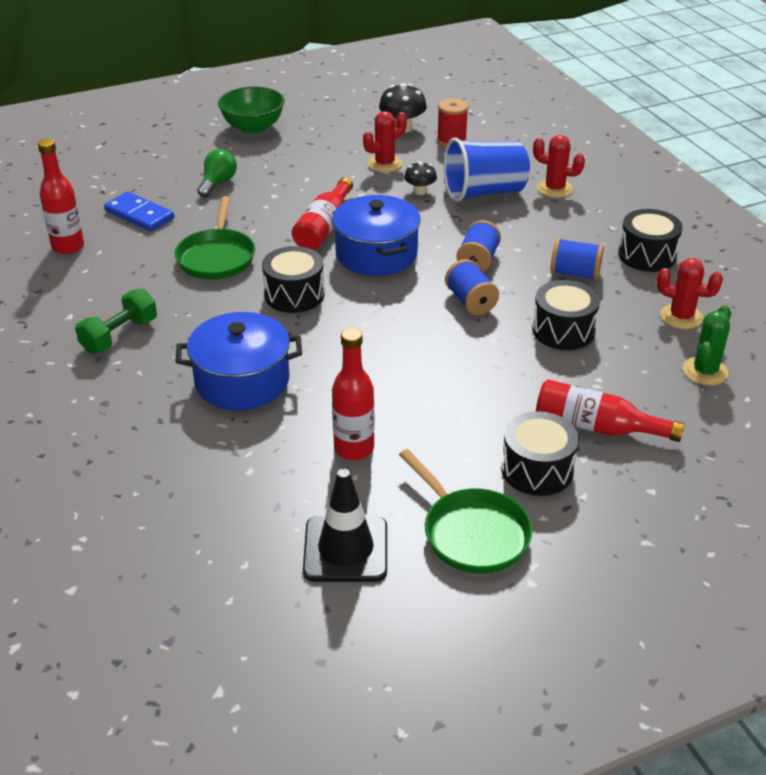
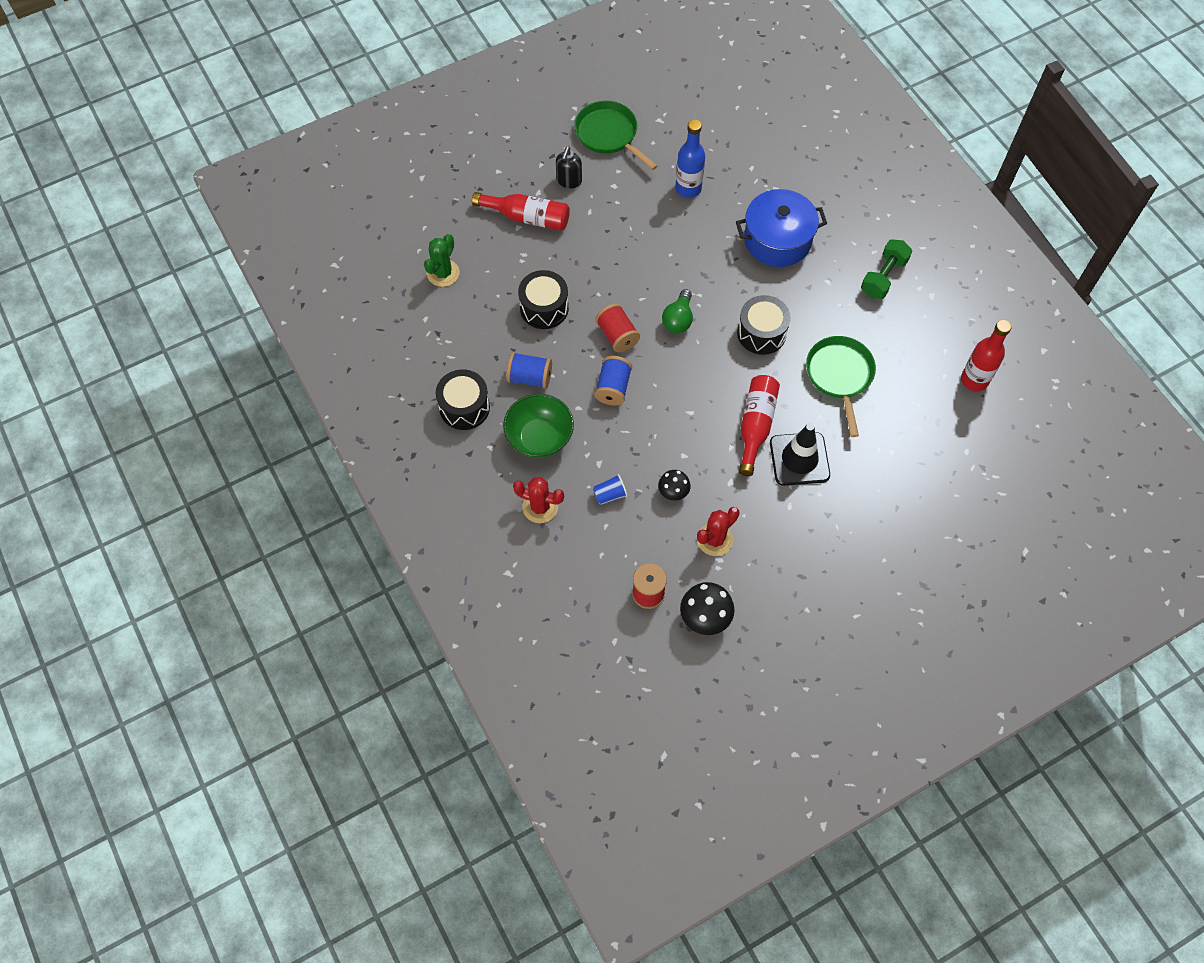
camera: 175 degrees right, 25 degrees up
(139, 215) = (931, 432): blue domino -> none
(218, 183) = (875, 490): green light bulb -> green light bulb (678, 319)
(253, 128) = (872, 604): green bowl -> green bowl (539, 438)
(345, 549) = (681, 119): black traffic cone -> black traffic cone (799, 459)
(354, 448) = (688, 188): red bottle -> blue bottle
(376, 254) = (702, 390): blue pot -> none
(470, 302) = (617, 335): blue spool -> red spool
(484, 192) = (610, 495): blue cup -> blue cup, size x0.41
(537, 469) = (569, 181): black drum -> black soap dispenser
(681, 317) = (449, 330): red cactus -> none

